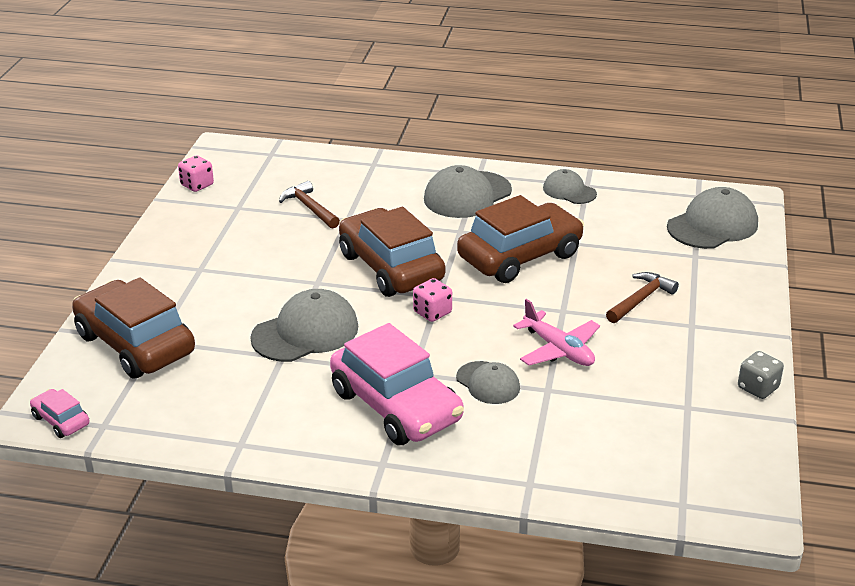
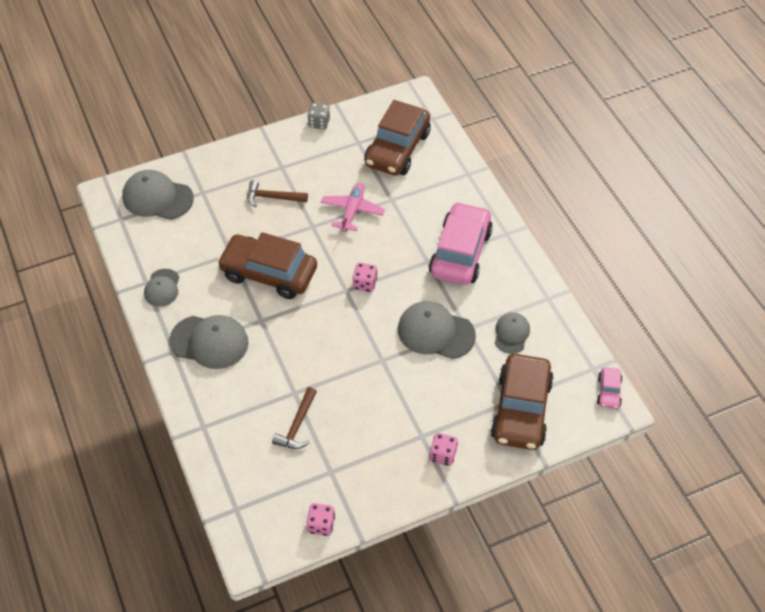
camera: 125 degrees left, 20 degrees up
(163, 272) = (443, 455): none -> pink dice
(391, 267) = (334, 332): brown car -> brown car (397, 149)
(488, 383) = (407, 225): grey cap -> grey cap (511, 334)

